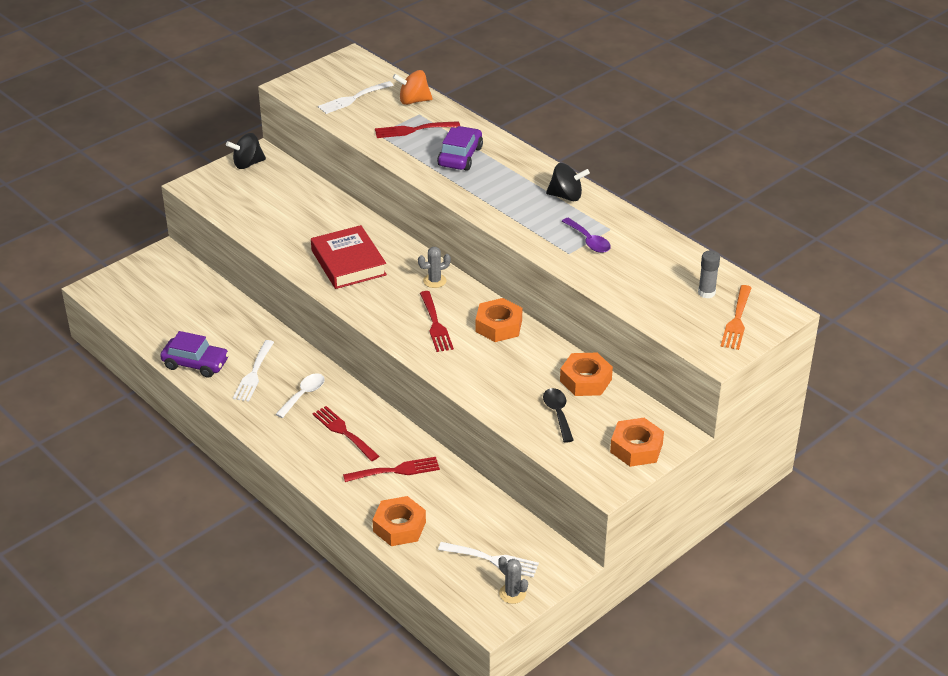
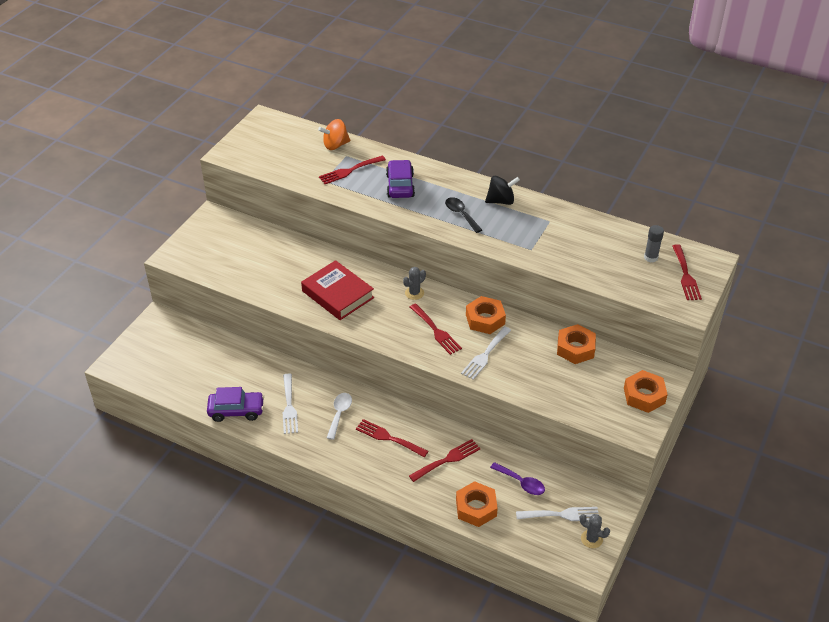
camera: 20 degrees left, 5 degrees up
(247, 164) = (207, 226): black spinning top -> none
(353, 99) = (285, 154): white fork -> white fork (485, 355)
(558, 413) = (571, 382): black spoon -> black spoon (461, 214)
(589, 241) = (540, 235): purple spoon -> purple spoon (521, 483)
(737, 320) = (686, 275): orange fork -> red fork

